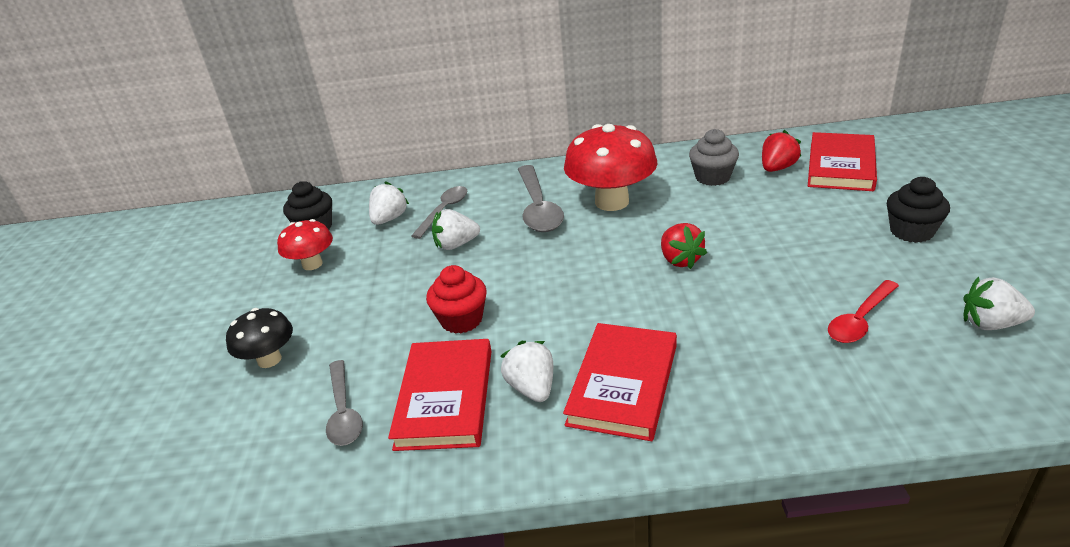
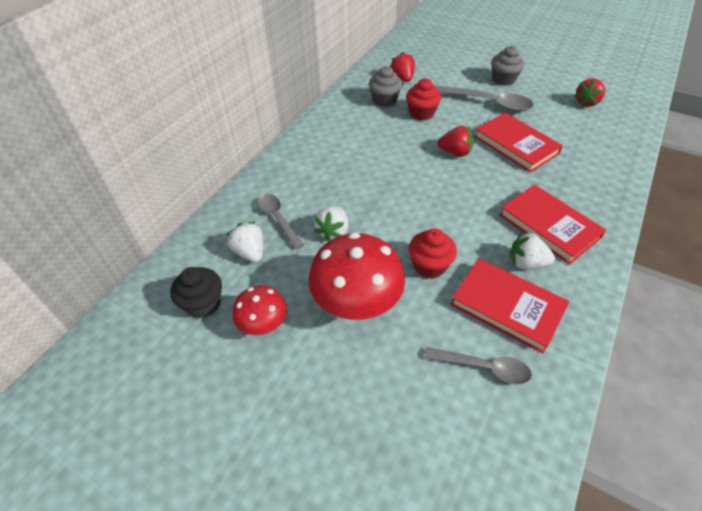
camera: 60 degrees left, 15 degrees up
(269, 359) = (380, 397): black mushroom -> none
(538, 208) = (333, 175): grey spoon -> grey spoon (488, 103)
(612, 202) = (364, 145): red mushroom -> red mushroom (356, 303)
(725, 208) = (421, 113): none -> red cupcake
(841, 166) = (425, 62): red book -> red book (516, 145)
(859, 320) = (557, 130): red spoon -> none
(911, 232) = (503, 79): black cupcake -> grey cupcake
(990, 324) = (586, 102): white strawberry -> red strawberry

